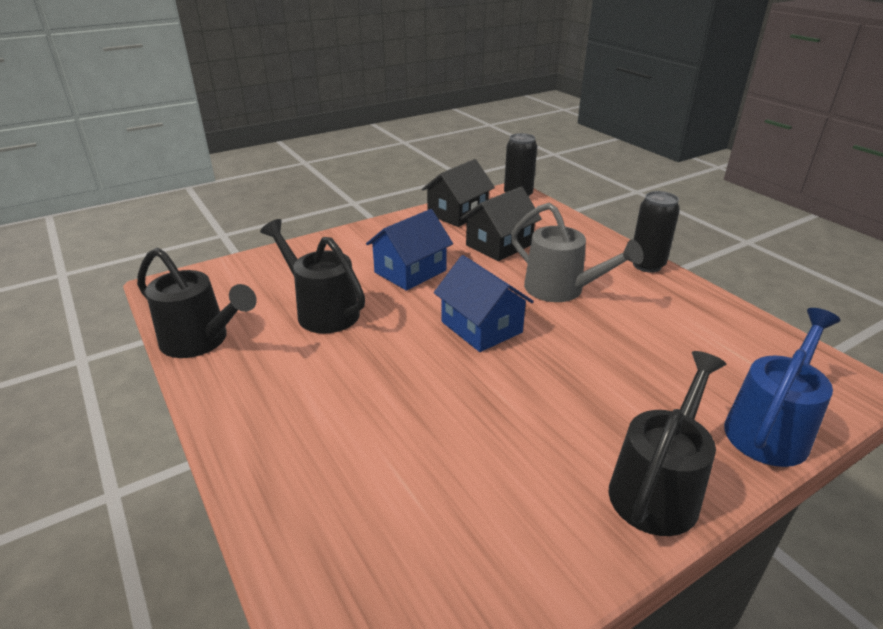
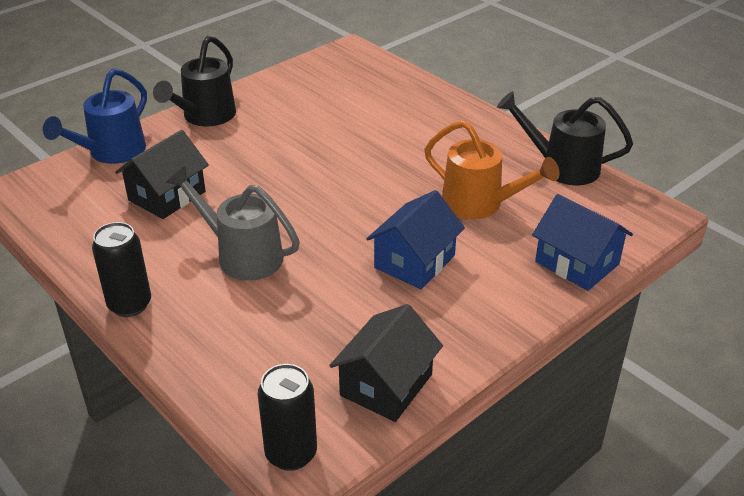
camera: 170 degrees right, 5 degrees up
(321, 310) = (481, 204): black watering can -> orange watering can
(481, 327) = (324, 204): blue house -> blue house (577, 263)
(499, 245) = (315, 319): black house -> black house (167, 196)

